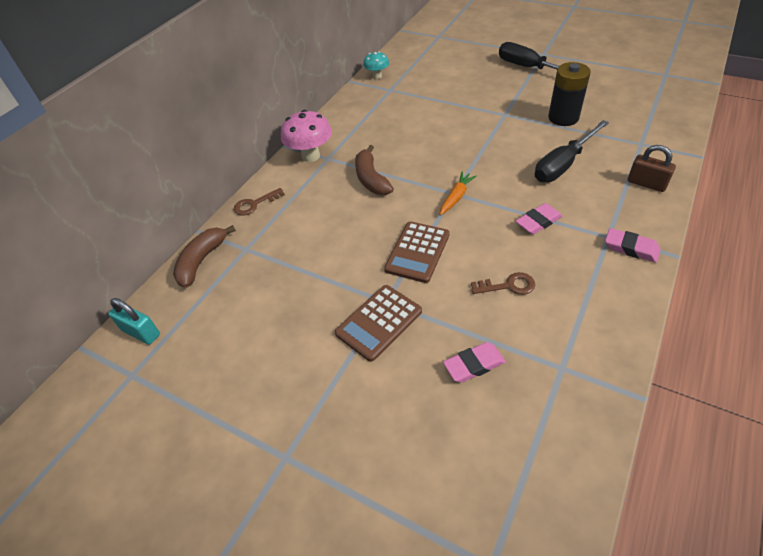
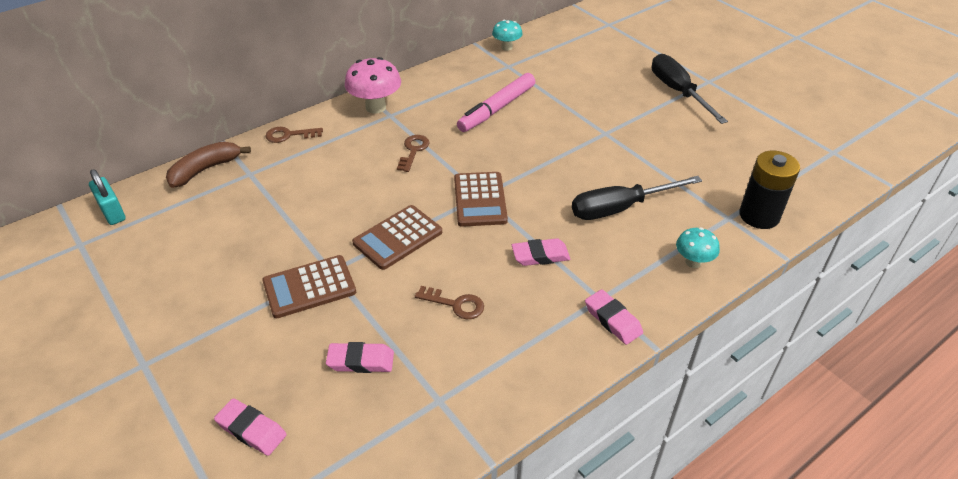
camera: 20 degrees right, 5 degrees down
(371, 179) = (413, 151): brown banana -> brown key
(409, 124) = (497, 109): none -> pink marker
(433, 468) = (251, 430): none -> pink eraser
(456, 197) = (480, 200): orange carrot -> brown calculator
(563, 118) = (666, 159): black battery -> black battery (759, 216)
(646, 184) = (693, 262): brown padlock -> turquoise mushroom

